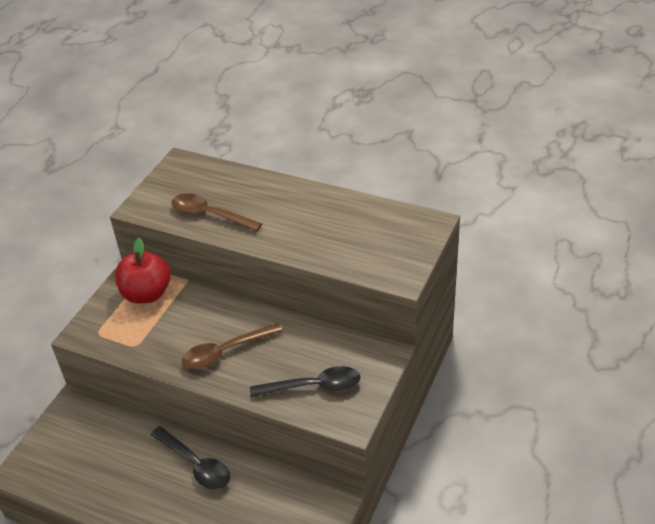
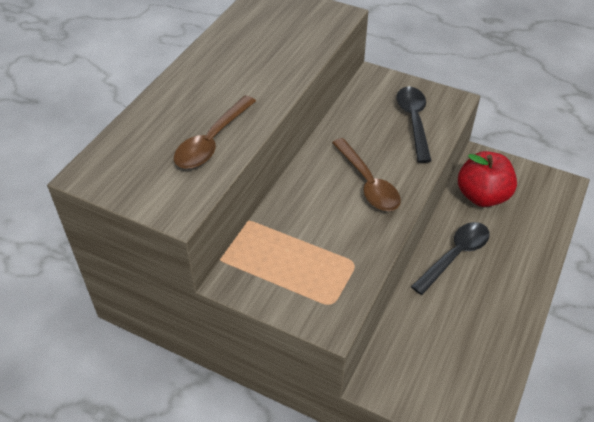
camera: 90 degrees left, 5 degrees up
(147, 294) = (268, 258): red apple -> red apple (482, 196)

